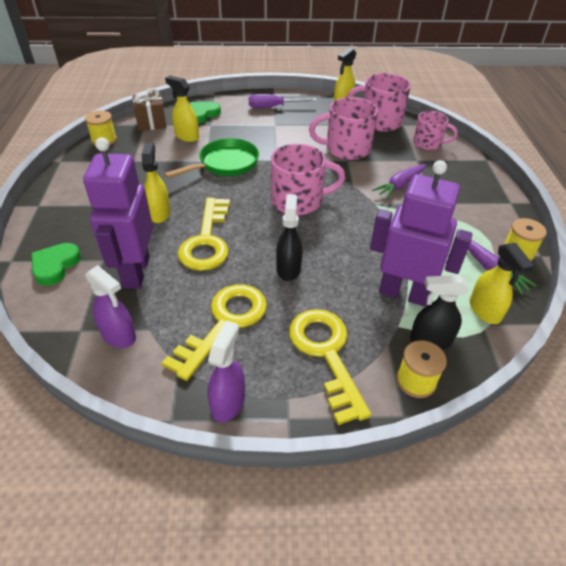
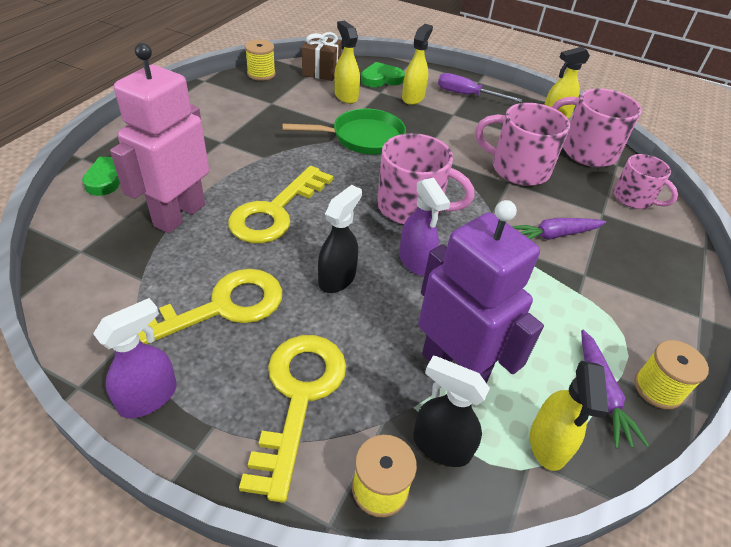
camera: 25 degrees right, 0 degrees up
(119, 335) = (108, 272): purple spray bottle -> purple spray bottle (415, 261)
(135, 272) = (179, 215): purple robot -> pink robot
(159, 213) = (252, 164): yellow spray bottle -> yellow spray bottle (413, 97)

